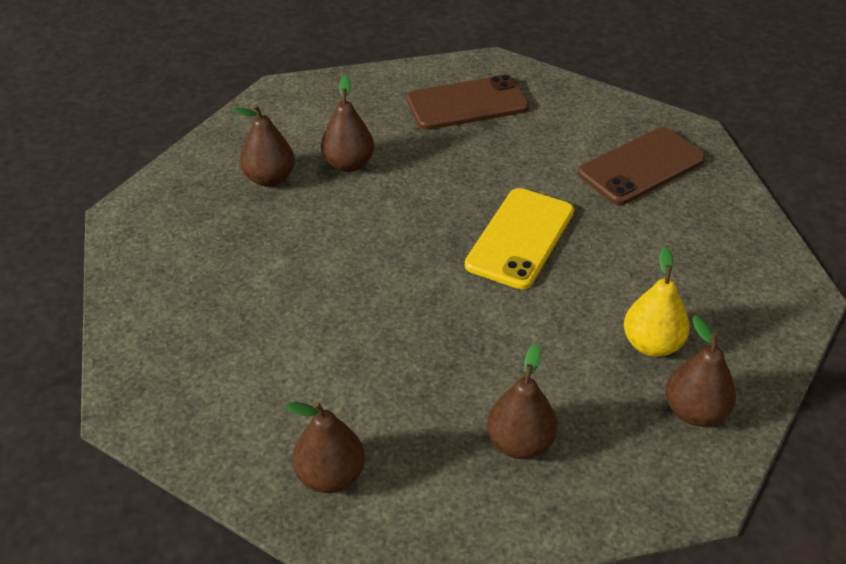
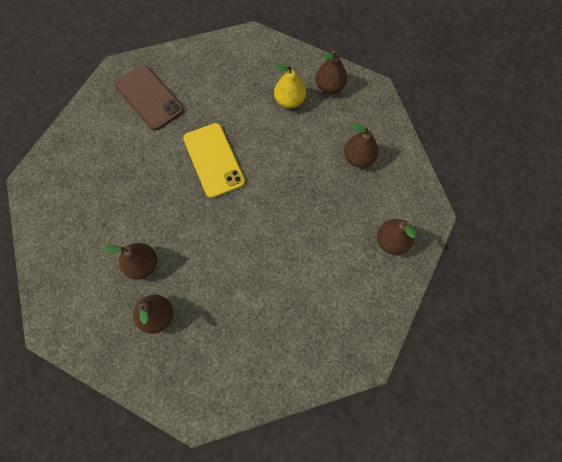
camera: 95 degrees left, 25 degrees up
(467, 103) = (77, 195): brown phone -> none
(520, 238) = (214, 160): yellow phone -> yellow phone turned 45 degrees clockwise

